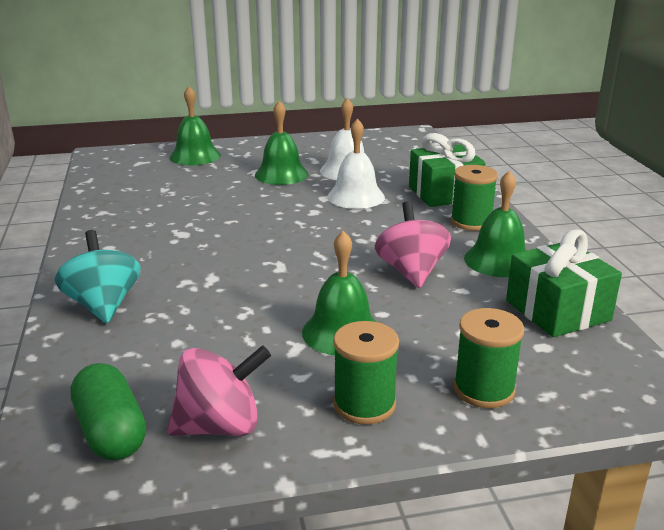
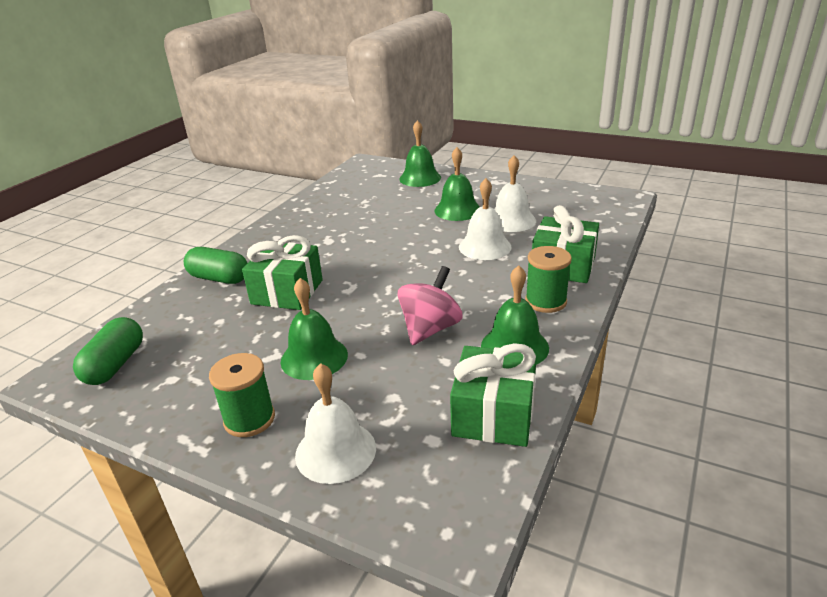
camera: 40 degrees right, 5 degrees up
(103, 305) = (219, 278): turquoise spinning top -> green capsule
(215, 290) = (287, 292): none -> green gift
(220, 426) = (162, 390): pink spinning top -> none
(484, 389) = (335, 451): green spool -> white bell

